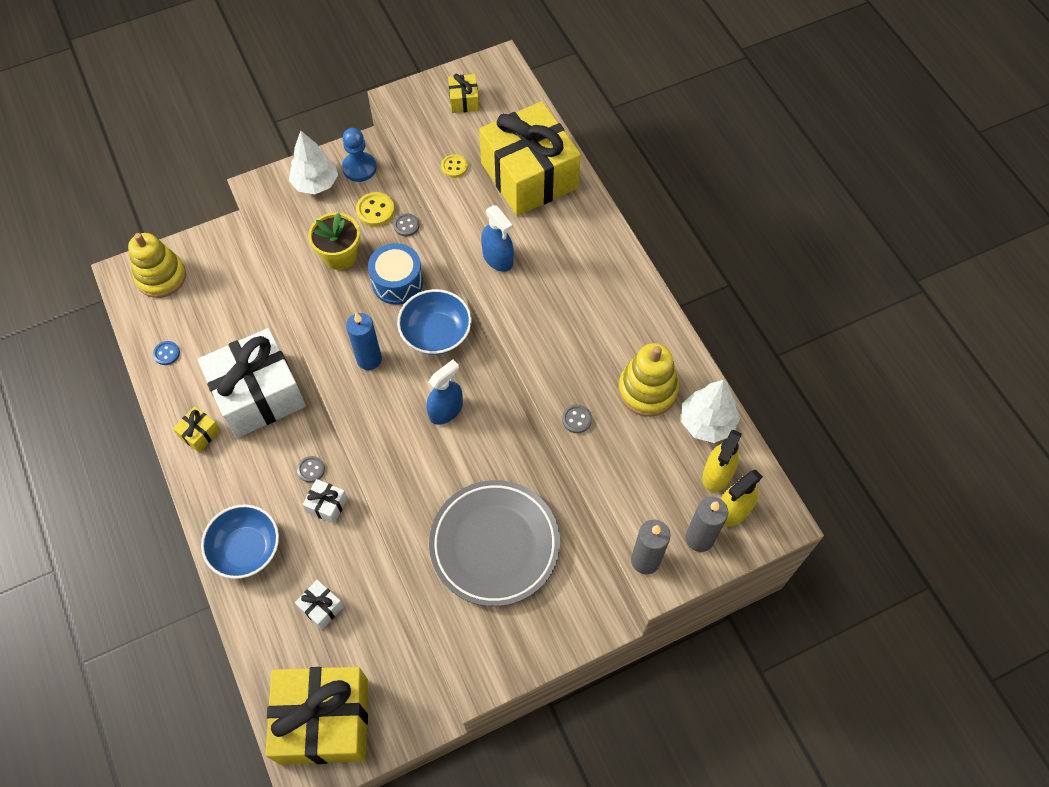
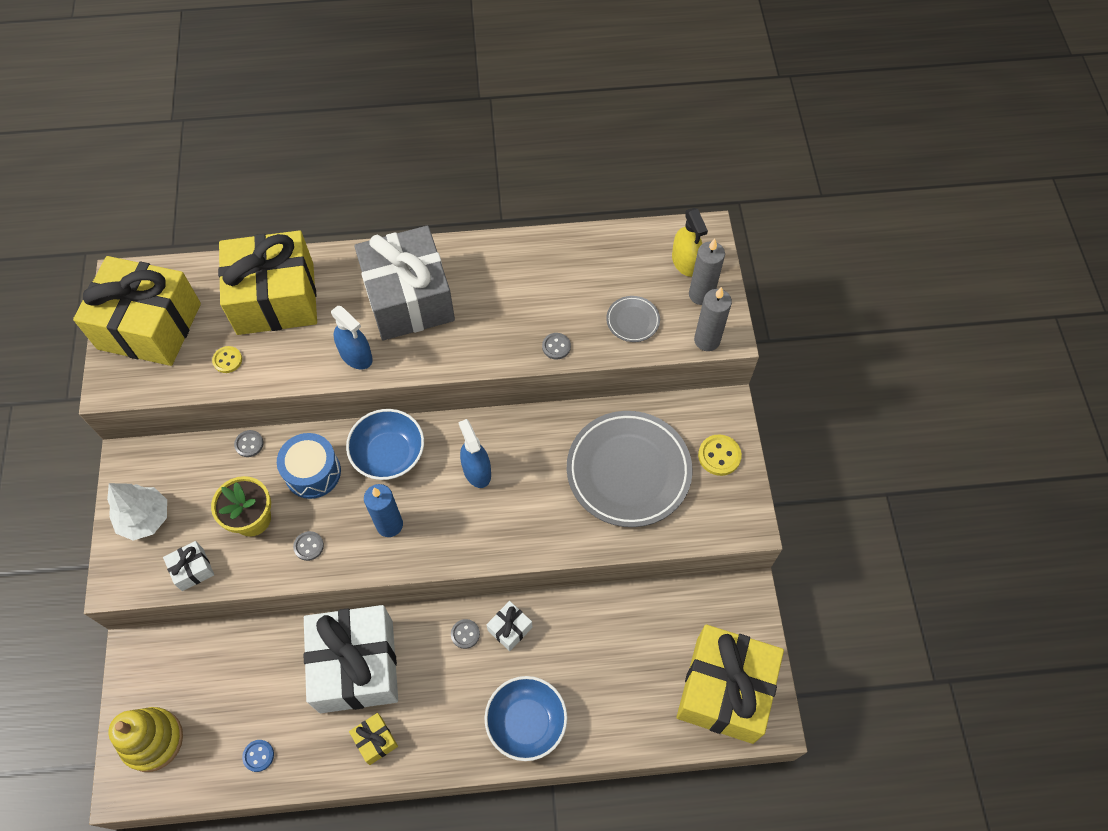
camera: 70 degrees left, 0 degrees up
(321, 607) = (614, 663): white gift -> white gift (192, 569)
(329, 306) = (309, 546): none -> grey button
(359, 168) = (150, 468): blue pawn -> none
(375, 210) = (214, 468): yellow button -> yellow button (719, 456)
(464, 101) = (149, 326): yellow gift -> yellow gift, size x2.47
(498, 258) = (356, 355): blue spray bottle -> blue spray bottle turned 60 degrees clockwise
(575, 276) = (409, 298): none -> grey gift
(637, 480) = (632, 321): none -> grey plate
(647, 390) = (550, 283): yellow stacking toy -> none
(707, 422) = (599, 251): white tree -> none
(717, 474) = (649, 261): yellow spray bottle -> none

